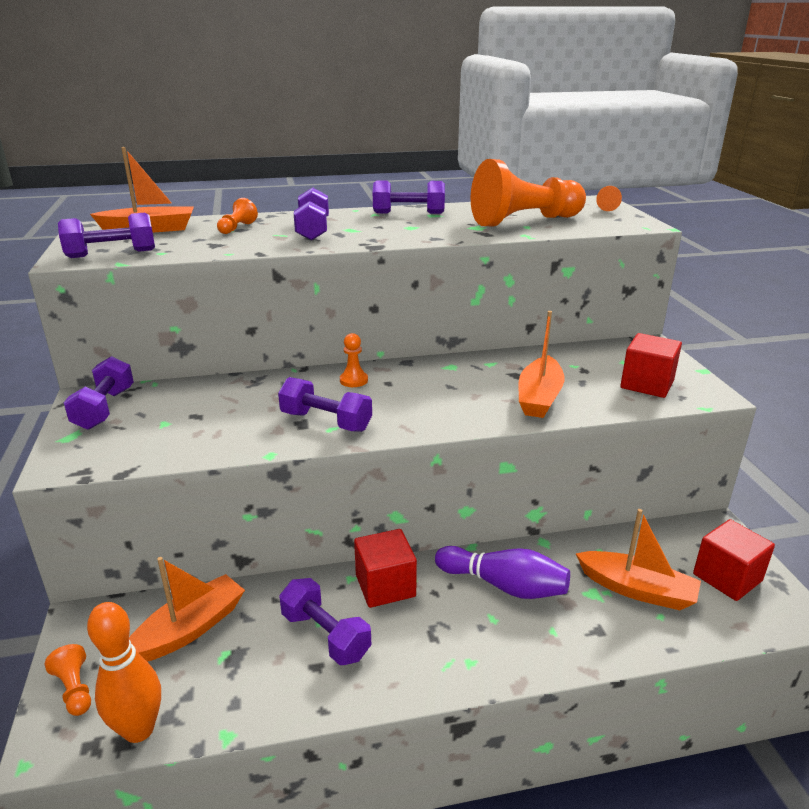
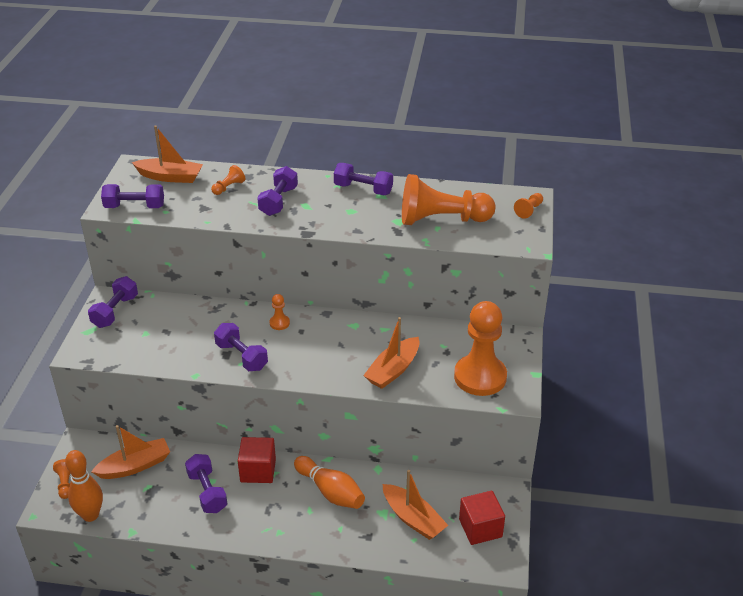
camera: 20 degrees right, 10 degrees up
(504, 585) = (330, 491): purple bowling pin -> orange bowling pin
(647, 384) = (480, 377): red cube -> orange pawn

